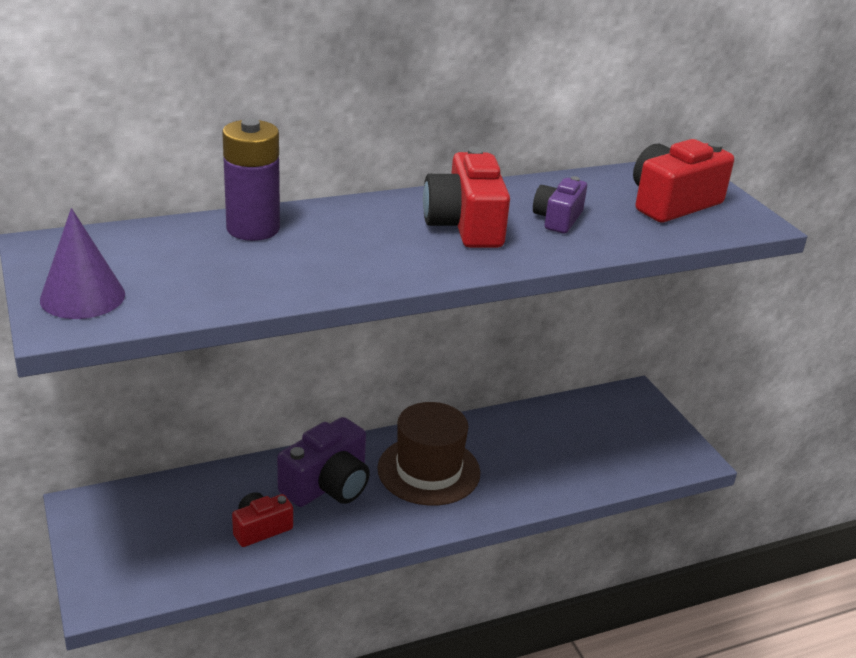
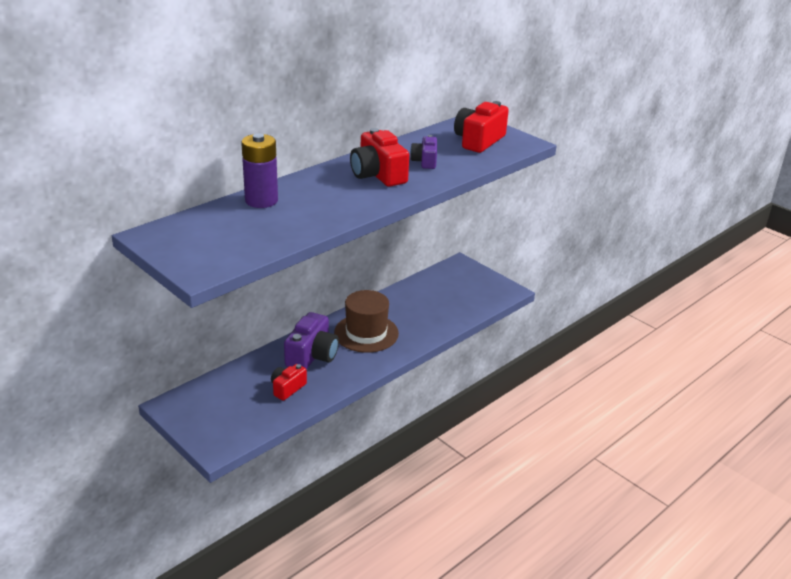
camera: 20 degrees left, 0 degrees up
(82, 297) = (198, 257): purple cone -> none

